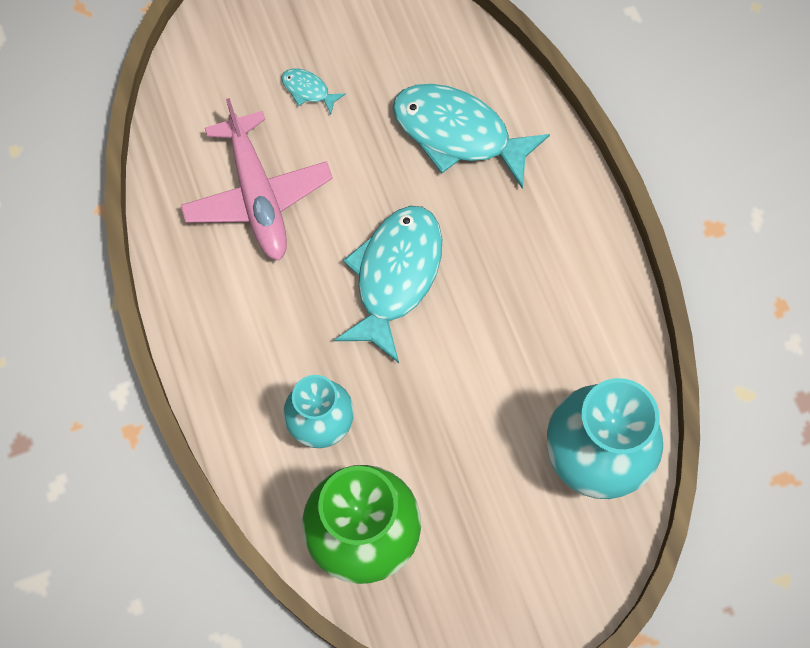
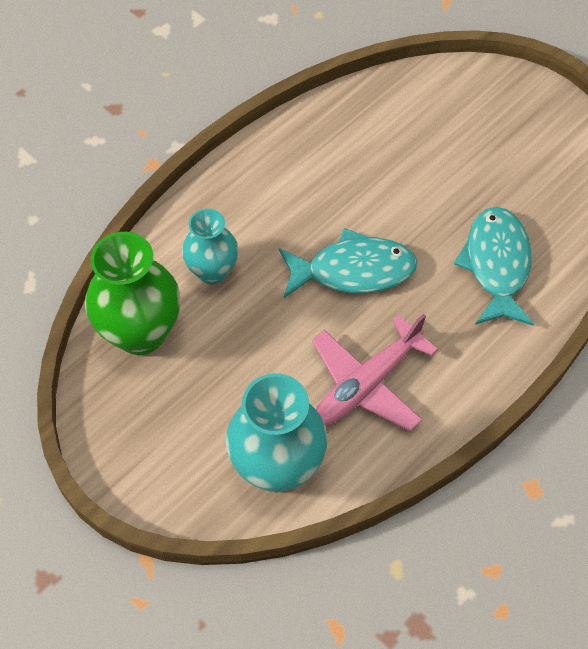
camera: 65 degrees right, 10 degrees down
(258, 196) = (366, 160): pink plane -> pink plane (366, 384)
(308, 90) = (469, 155): turquoise fish -> none

